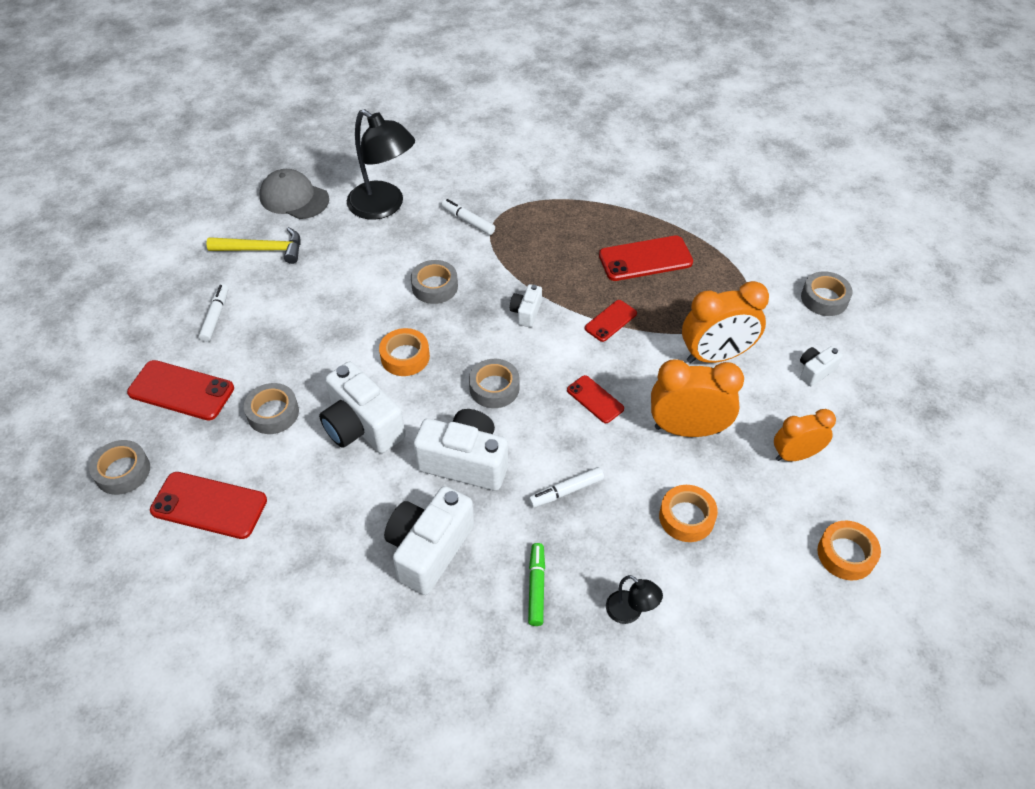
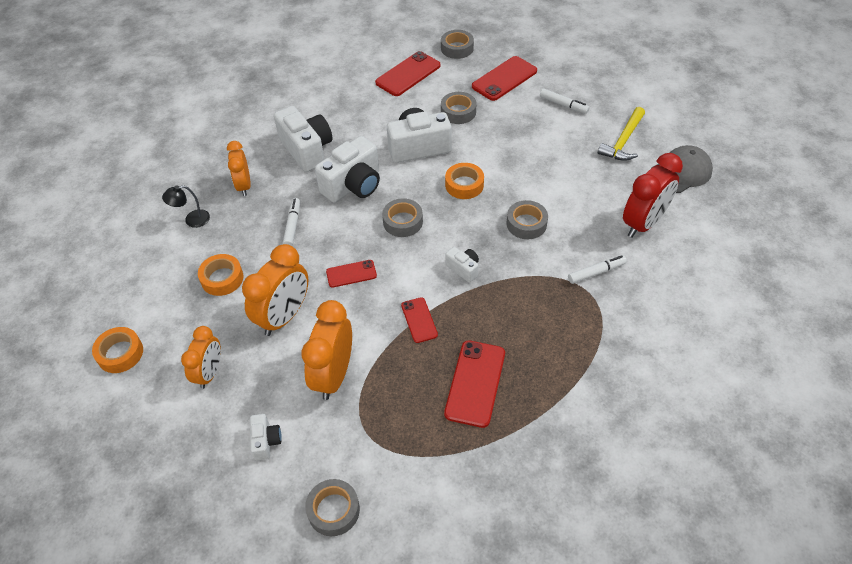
camera: 120 degrees right, 0 degrees up
(384, 206) = (643, 223): black lamp -> red clock
(536, 587) = (244, 186): green marker -> orange clock

